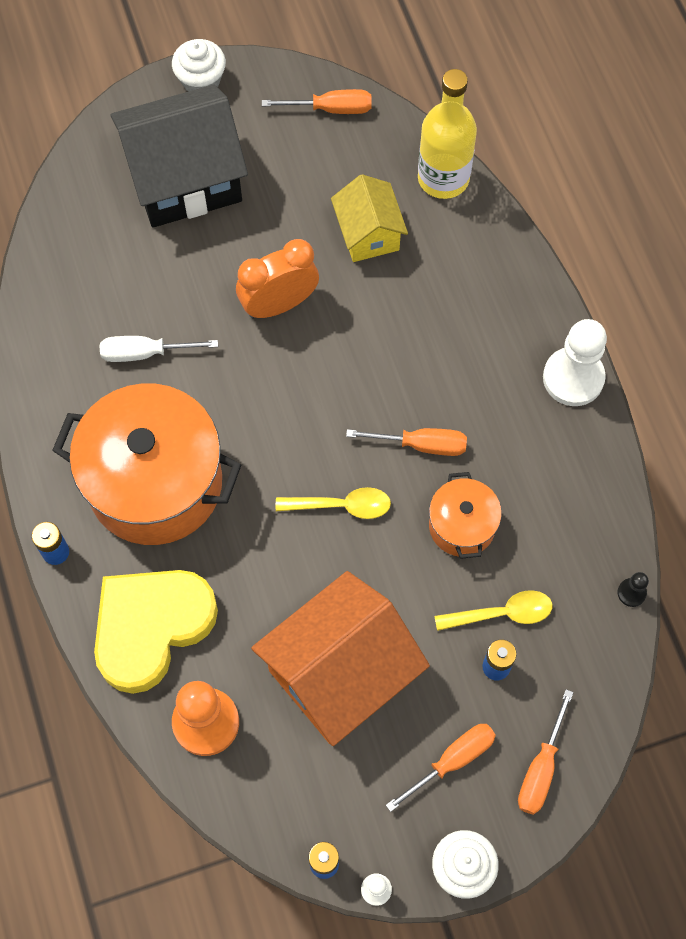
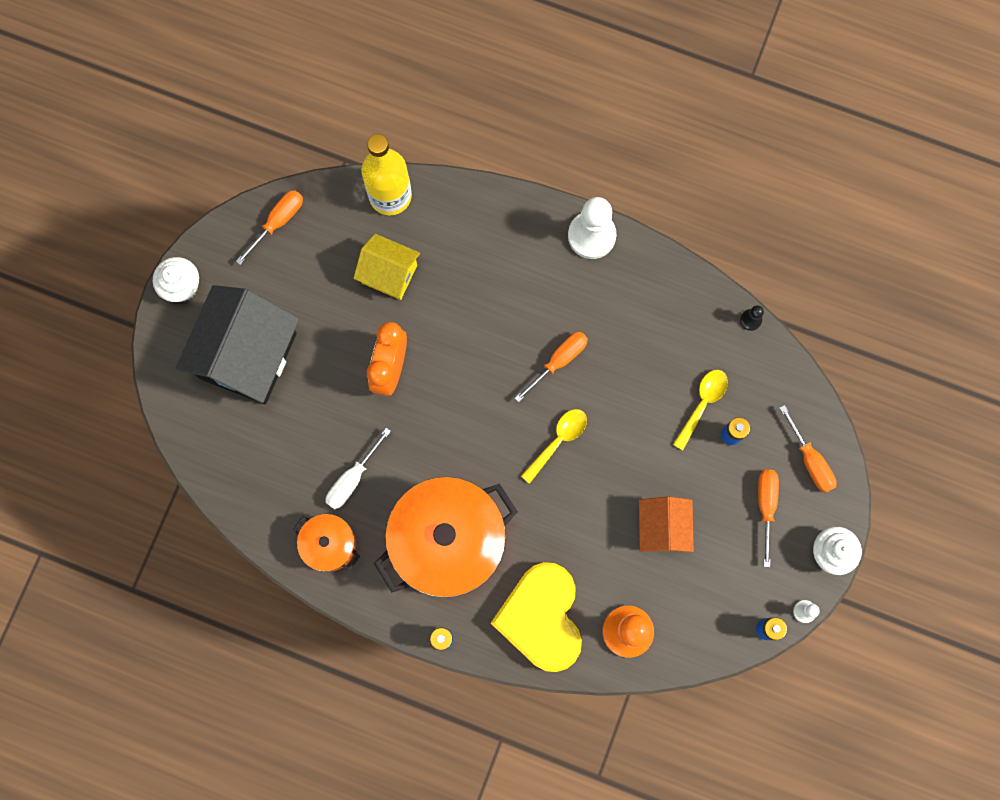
camera: 50 degrees left, 10 degrees up
(340, 673) = (662, 528): orange house -> orange house, size x0.56
(462, 526) = (630, 381): orange pot -> orange pot (330, 545)

